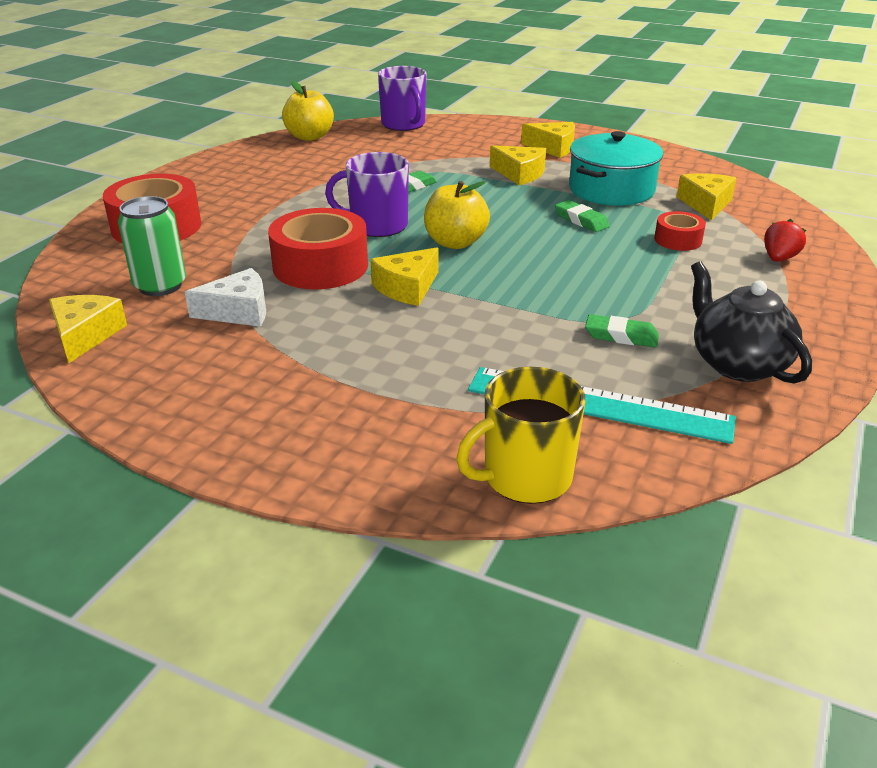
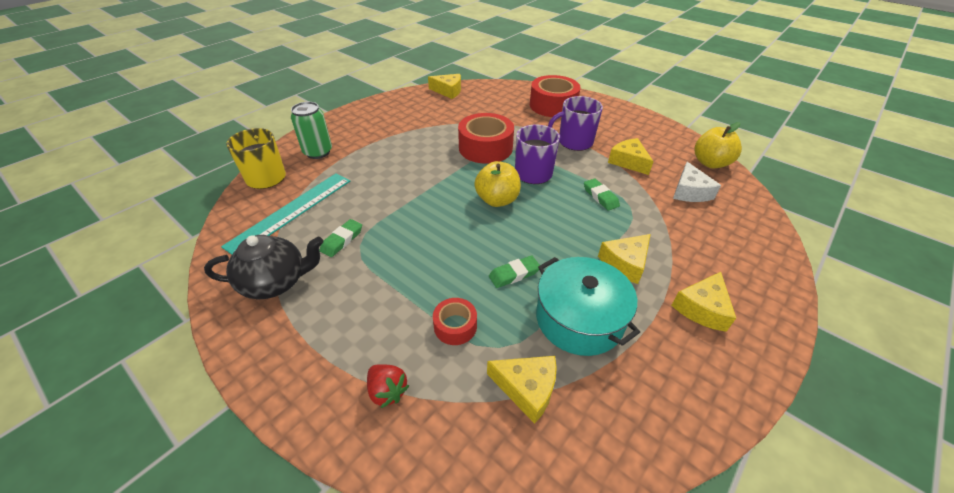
camera: 105 degrees right, 10 degrees up
(160, 286) = (484, 106): green can -> green can (318, 152)
(238, 311) = (448, 123): white cheese -> white cheese (689, 191)
(404, 124) = (756, 215): purple mug -> purple mug (574, 142)
(407, 288) = (445, 172): yellow cheese -> yellow cheese (628, 162)

